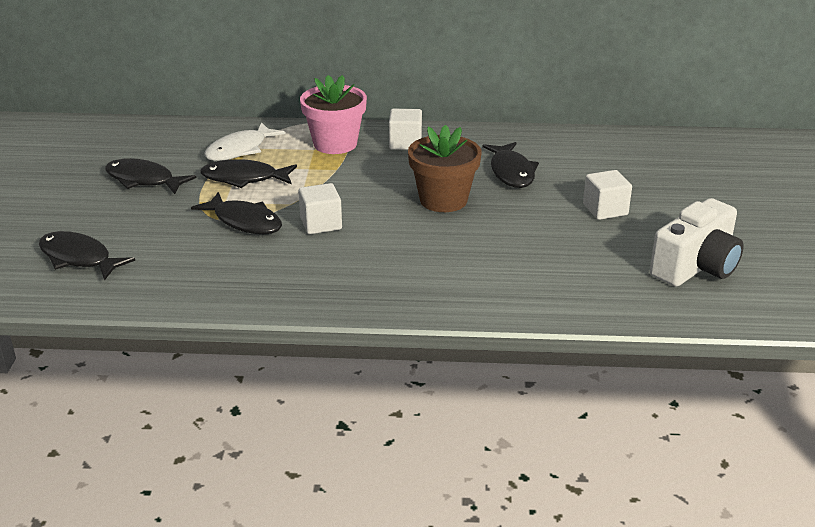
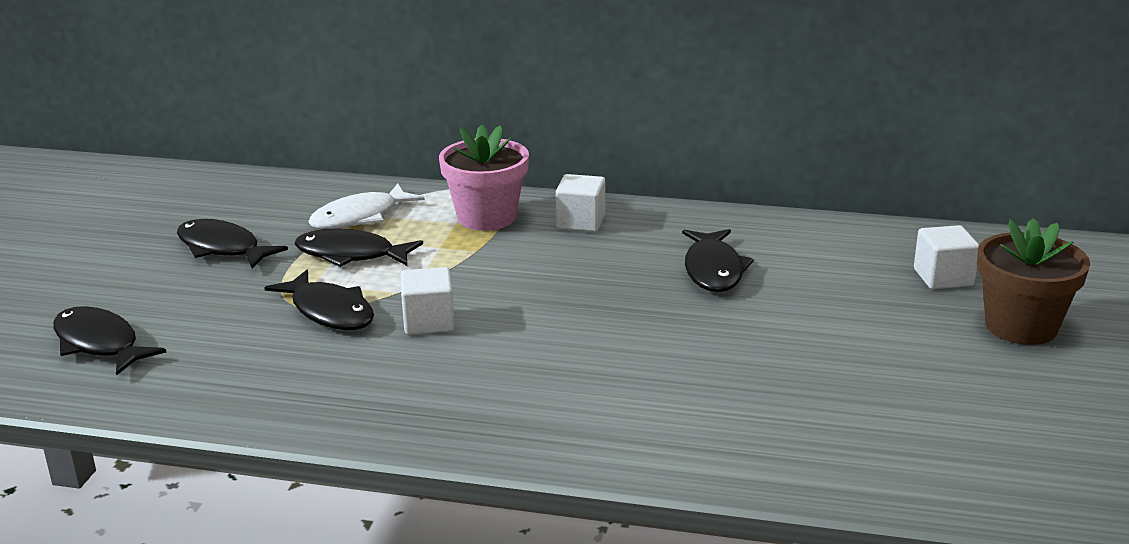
camera: 10 degrees right, 5 degrees down
(443, 200) = (606, 301): brown flower pot -> brown flower pot (1021, 326)
(605, 210) = (831, 331): white cube -> white cube (943, 277)
(696, 267) = (943, 424): white camera -> none

